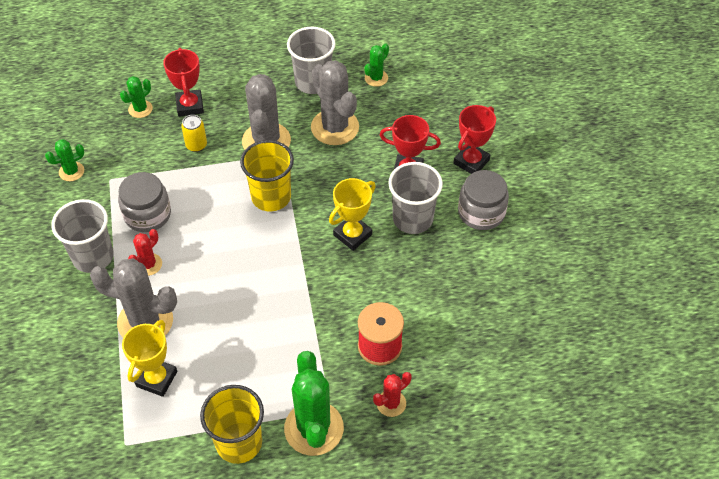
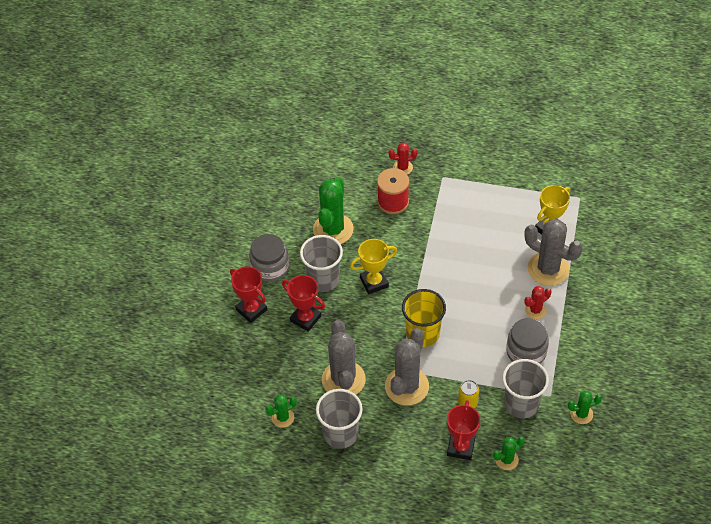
camera: 155 degrees left, 0 degrees up
(93, 257) = (577, 330): grey cup -> grey cup (521, 404)
(239, 442) = (507, 176): yellow cup -> none
(314, 428) = (457, 169): green cactus -> green cactus (333, 229)
(471, 162) = (251, 310): red trophy -> red trophy turned 75 degrees clockwise

